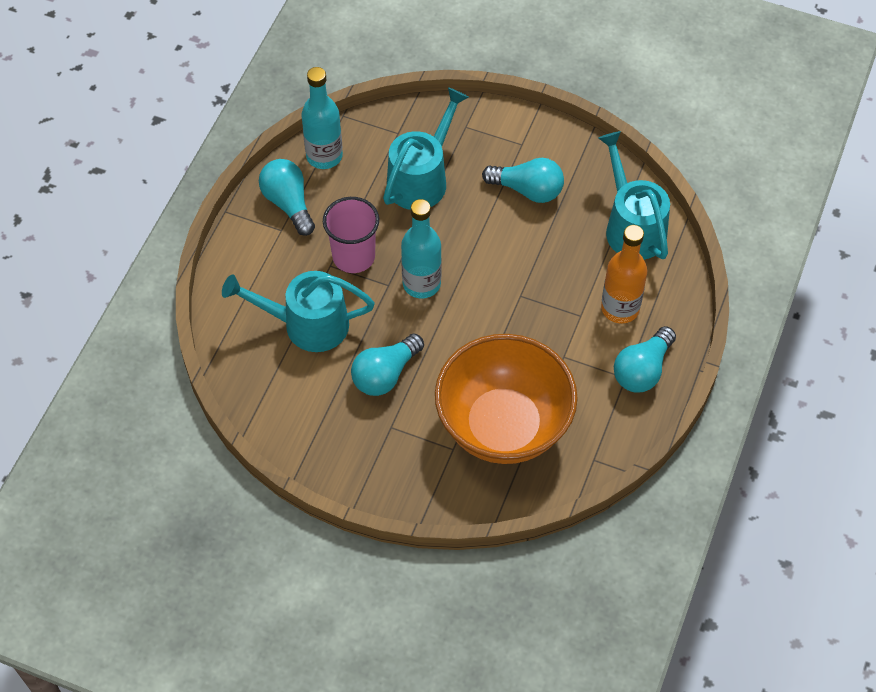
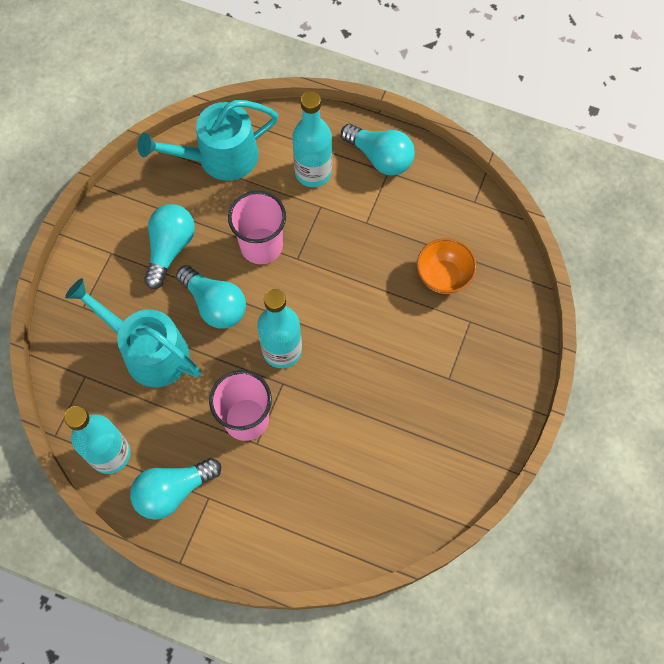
camera: 90 degrees left, 10 degrees up
(306, 324) = (331, 465): turquoise watering can -> none
(385, 374) = (389, 384): turquoise light bulb -> turquoise light bulb (215, 304)
(503, 426) = (443, 276): orange bowl -> orange bowl, size x0.44
(533, 265) = (261, 246): none -> pink cup
(620, 308) = (313, 172): orange bottle -> turquoise bottle

